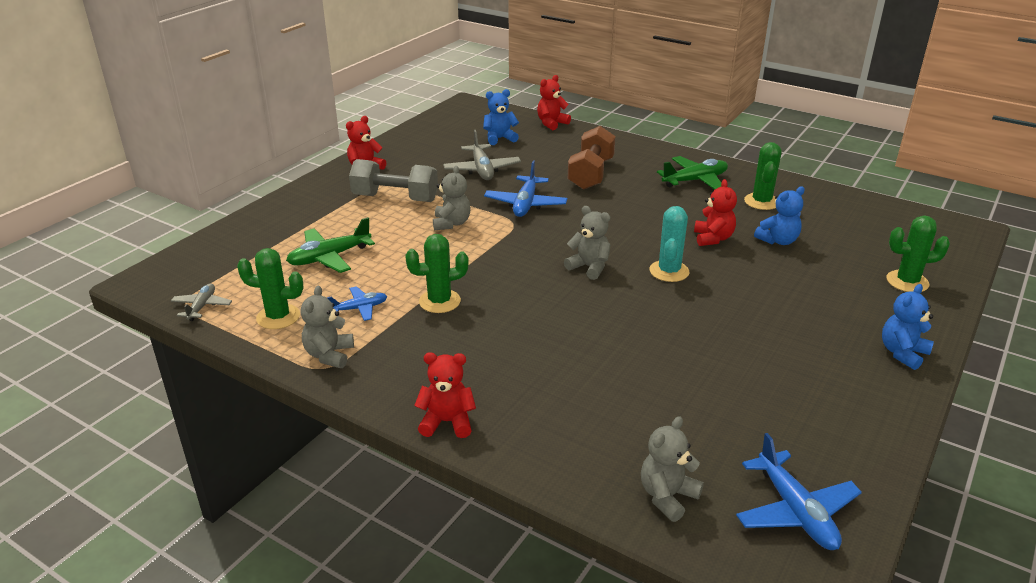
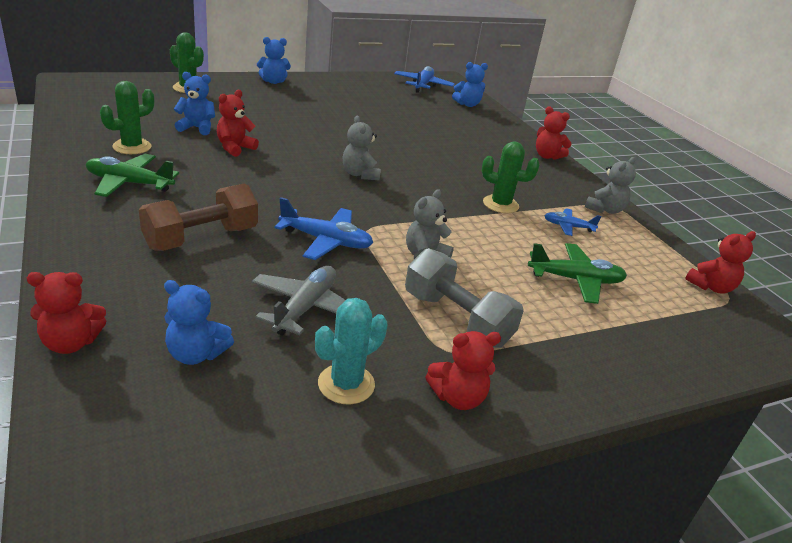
camera: 150 degrees left, 0 degrees up
(202, 307) = (711, 287): grey plane -> red teddy bear
(278, 317) = (639, 249): green cactus -> none
(525, 204) = (326, 241): blue plane -> blue plane turned 60 degrees clockwise
(667, 496) = (467, 104): grey teddy bear -> blue teddy bear
(669, 271) = (310, 149): turquoise cactus -> turquoise cactus (346, 384)

